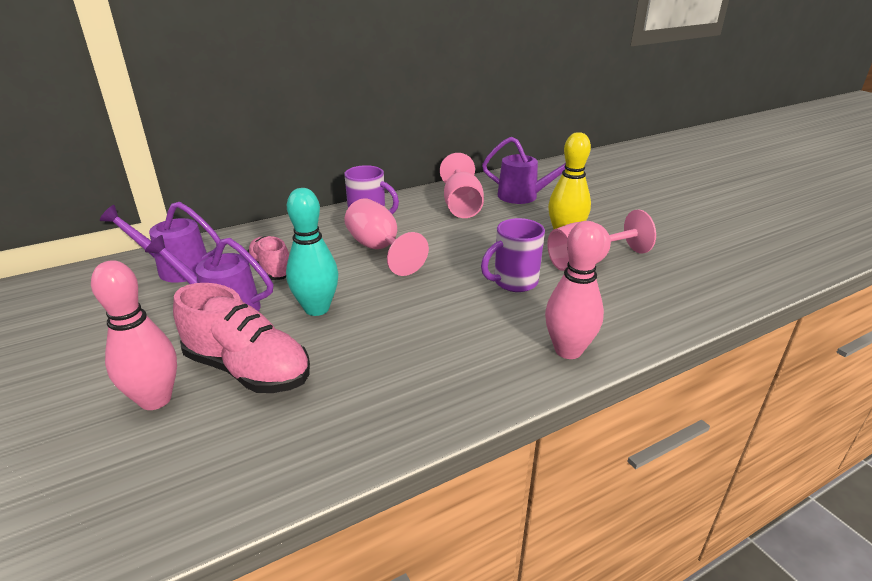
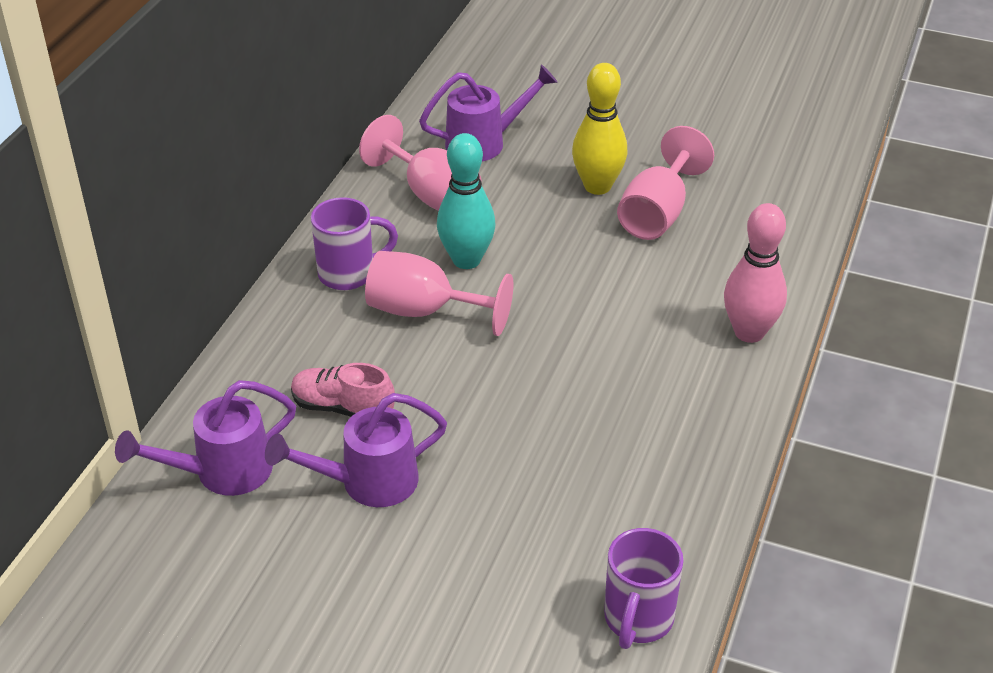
camera: 40 degrees left, 10 degrees up
(155, 399) = (466, 606): pink bowling pin -> none
(248, 370) = (504, 525): pink shoe -> none
(317, 309) = (469, 424): turquoise bowling pin -> turquoise bowling pin (466, 260)
(514, 282) = (618, 279): purple mug -> purple mug (638, 619)

